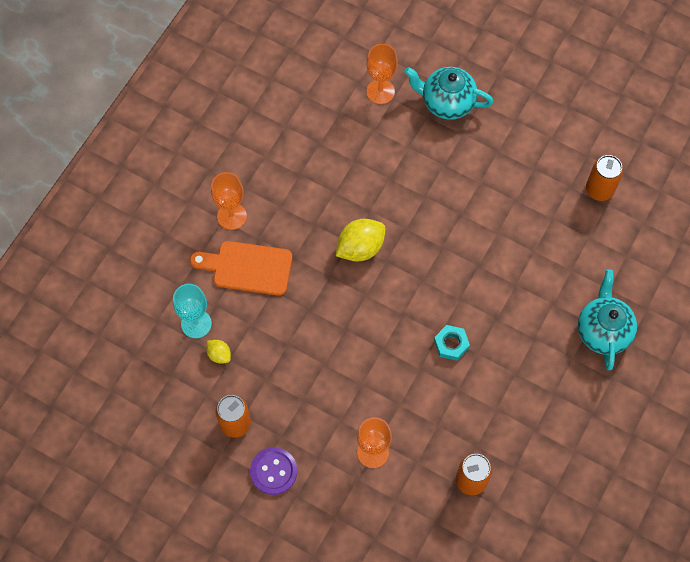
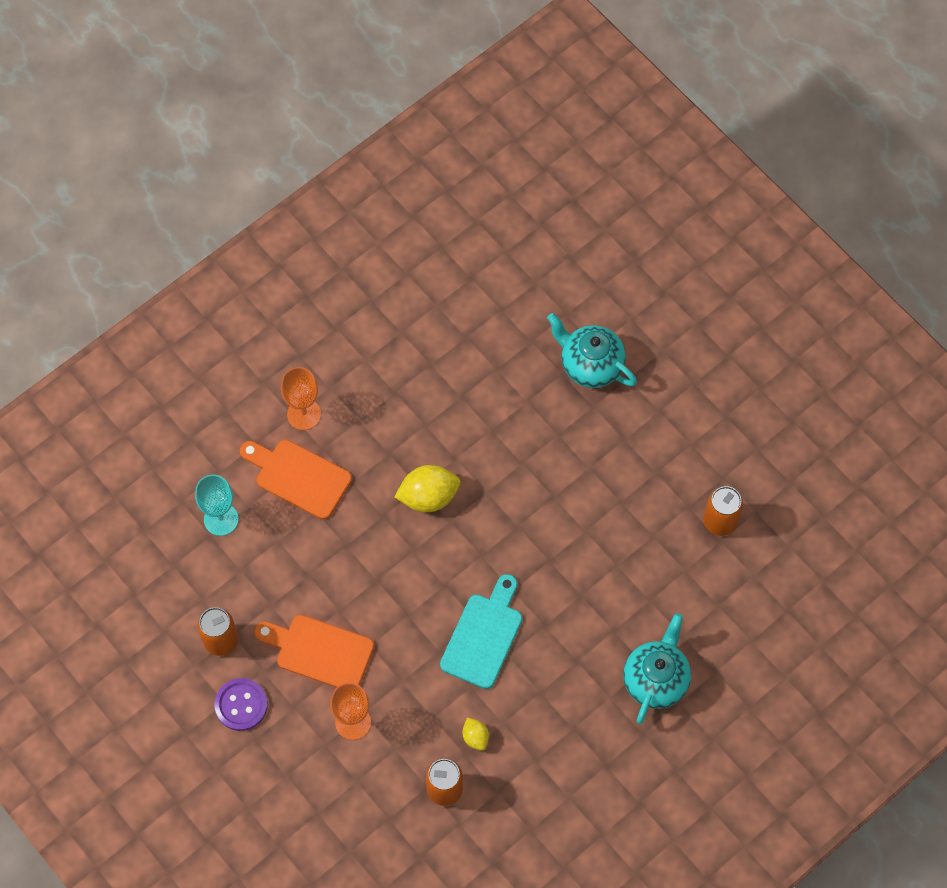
camera: 20 degrees right, 0 degrees up
(219, 355) = (232, 561): yellow lemon -> yellow lemon (475, 737)
(321, 403) = (319, 651): none -> orange cutting board
(380, 91) = (521, 328): orange goblet -> none
(451, 344) = (484, 636): turquoise nut -> turquoise cutting board

